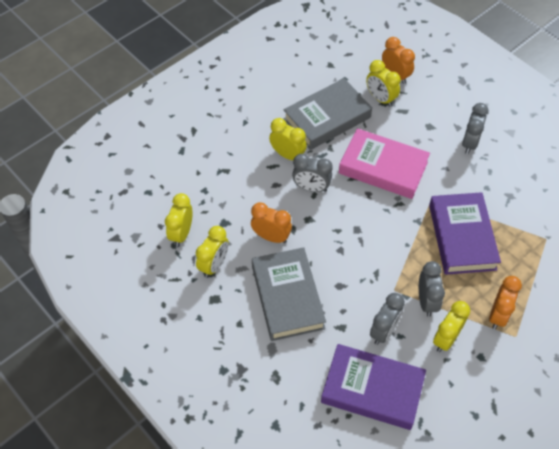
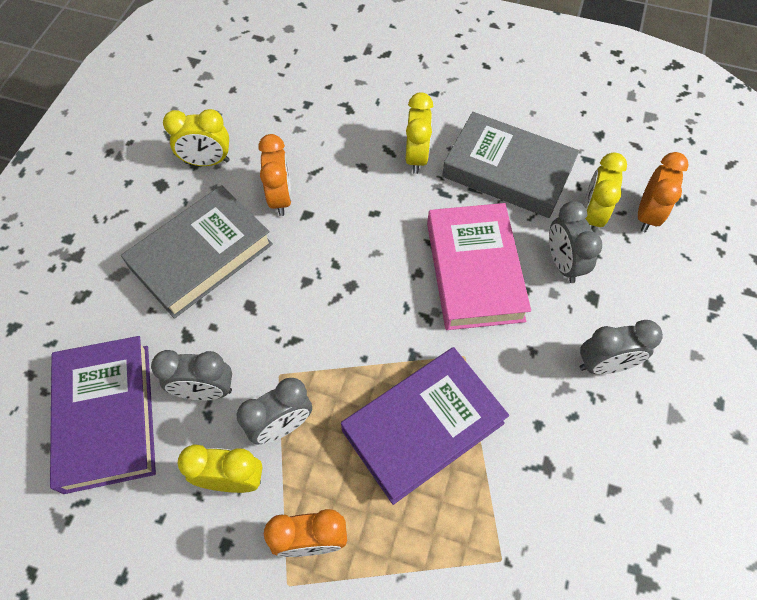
camera: 60 degrees right, 5 degrees up
(181, 233) = (233, 112): yellow clock -> none
(311, 188) = (383, 205): grey clock -> grey clock (563, 263)

